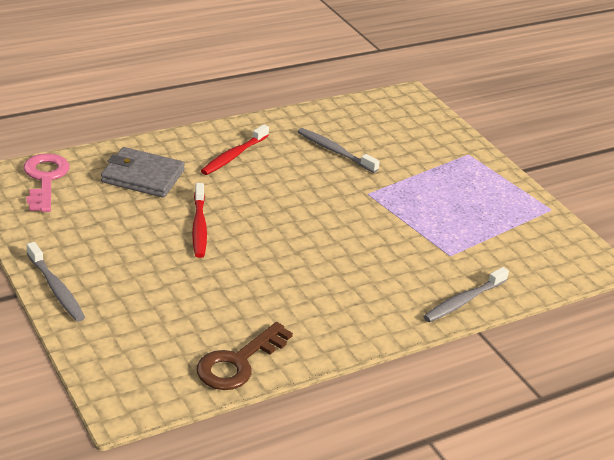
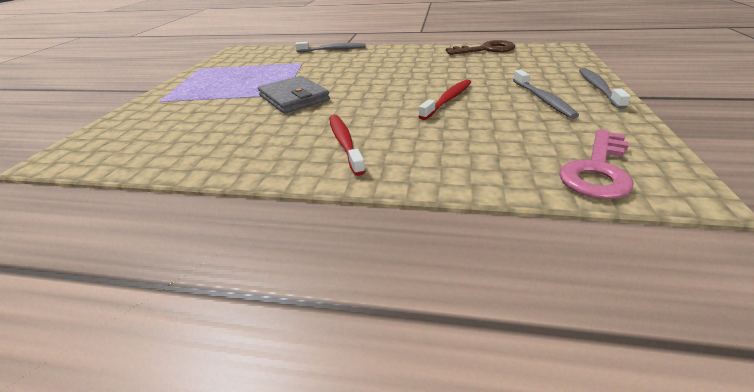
camera: 135 degrees left, 0 degrees up
(143, 176) = (466, 146): grey wallet -> grey wallet (294, 98)
(233, 156) = (344, 143): red toothbrush -> red toothbrush turned 90 degrees counterclockwise
(334, 151) = (246, 125): grey toothbrush -> grey toothbrush (543, 99)

